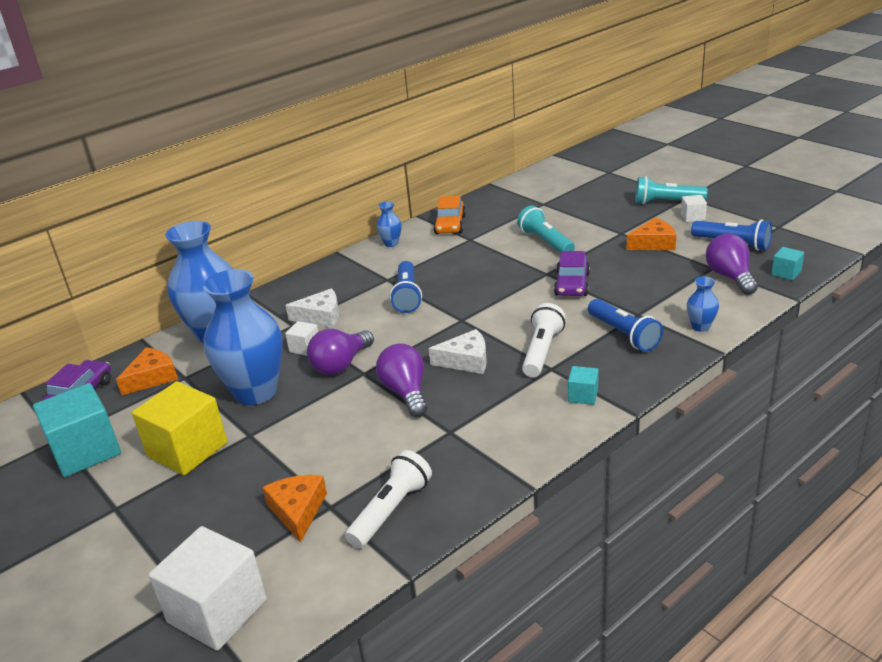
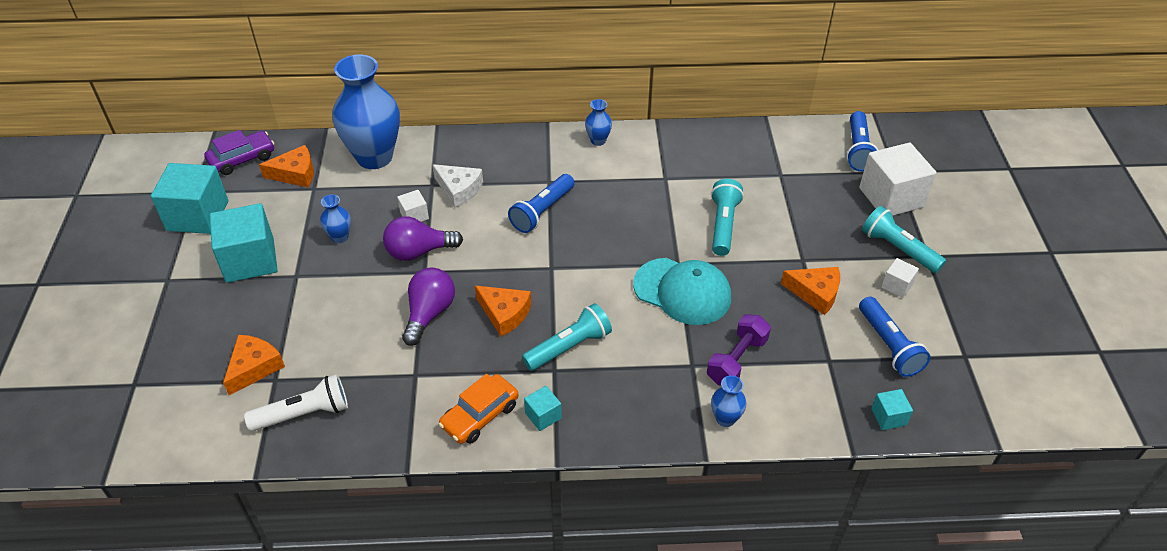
camera: 35 degrees right, 15 degrees up
(187, 449) = (250, 260): yellow cube -> turquoise cube
(217, 611) = (137, 410): white cube -> white cube (891, 197)
(255, 392) = (340, 237): blue vase -> blue vase, size x0.43
(450, 225) = (670, 149): orange car -> orange car (480, 415)
(466, 360) = (504, 314): white cheese -> orange cheese
(542, 351) = (569, 347): white flashlight -> turquoise flashlight
(572, 284) = (682, 291): purple car -> turquoise cap
(624, 334) = (652, 378): blue flashlight -> blue flashlight (858, 150)
(660, 297) = (737, 360): none -> purple dumbbell
(730, 277) = (829, 383): purple light bulb -> none

